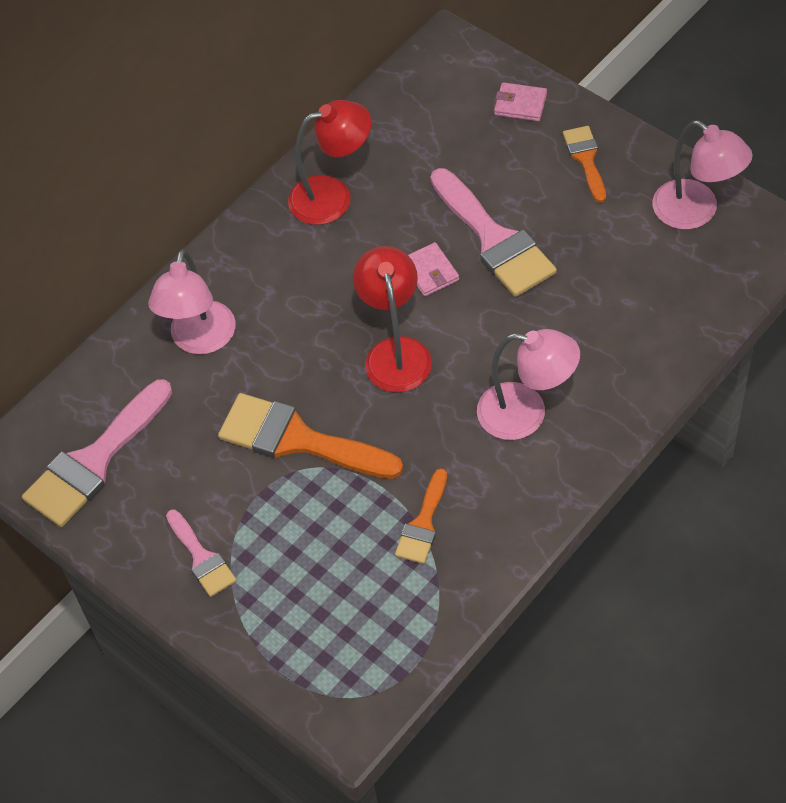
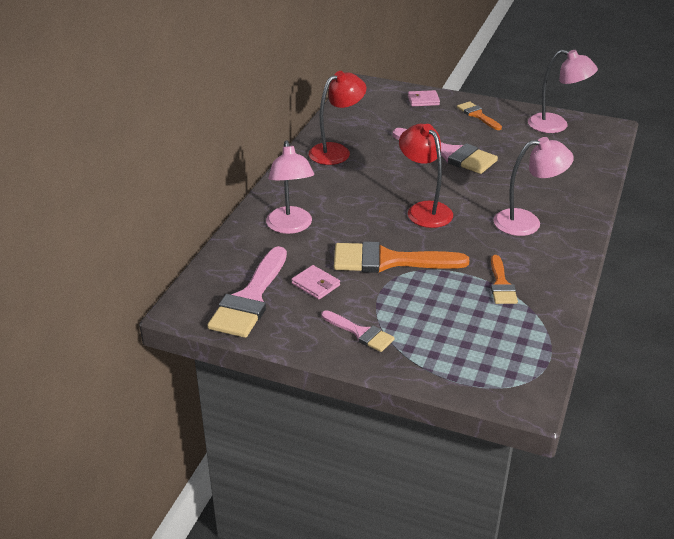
camera: 25 degrees left, 20 degrees down
(430, 272) = (420, 172): pink wallet -> pink wallet (316, 284)

